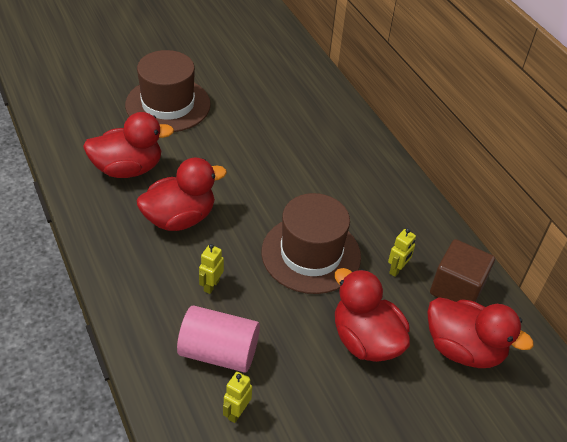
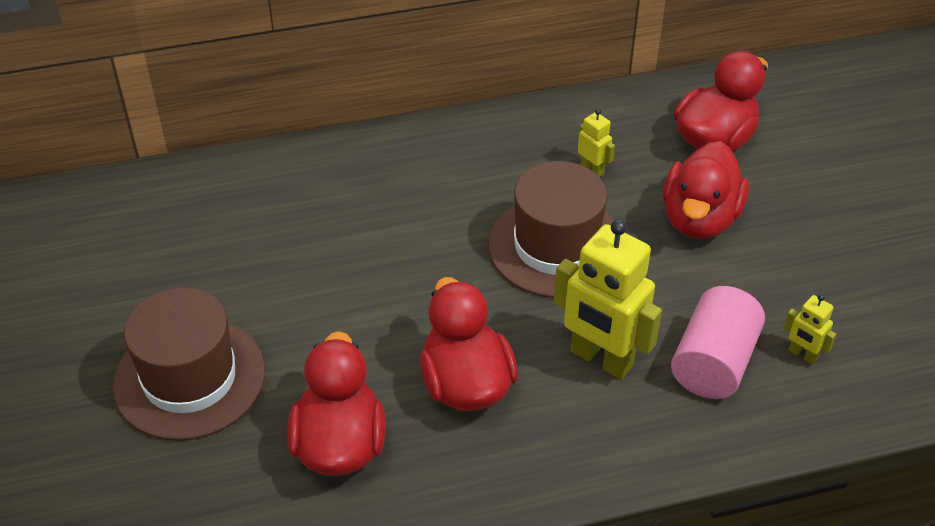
camera: 75 degrees left, 0 degrees up
(211, 285) = (601, 359): yellow robot -> yellow robot, size x2.17
(365, 340) = (699, 219): red duck -> red duck turned 45 degrees counterclockwise
(456, 289) = (627, 125): brown cube -> none

